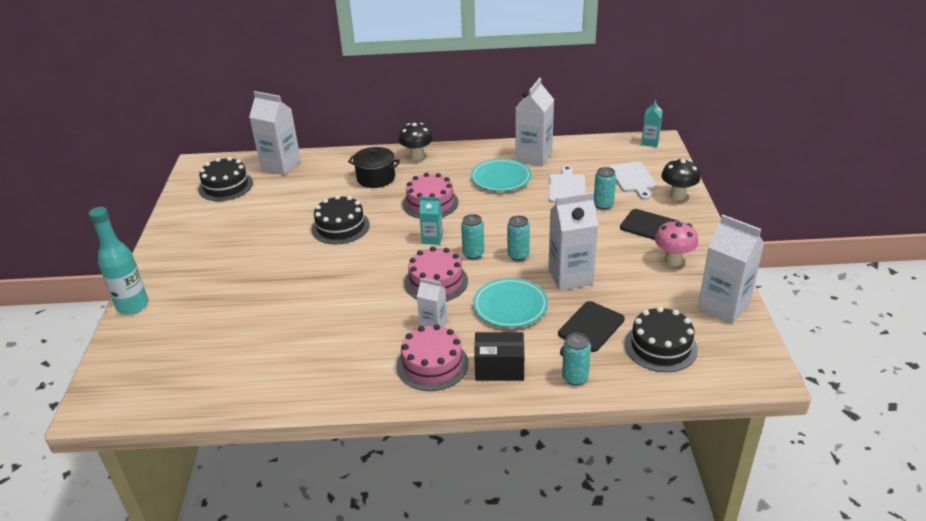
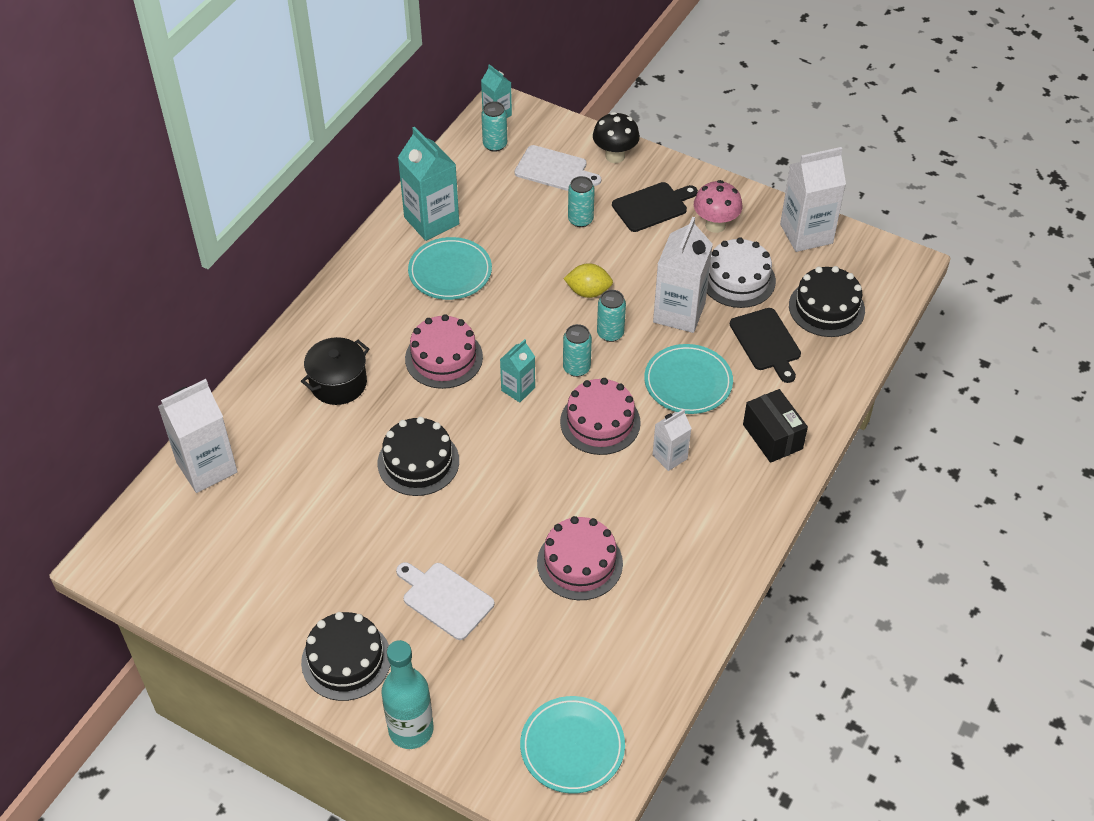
camera: 60 degrees left, 15 degrees up
(149, 379) = (572, 747): none -> turquoise plate
(226, 186) = (204, 546): black cake -> black cake (346, 660)
(417, 156) = (325, 322): black mushroom -> none
(432, 364) = (730, 485): pink cake -> pink cake (579, 563)
(499, 368) = (772, 436): black box -> black box turned 60 degrees counterclockwise
(534, 156) = (431, 221): white carton -> turquoise carton
(544, 232) = (588, 292): none -> yellow lemon
(566, 187) = (521, 229): white cutting board -> white cutting board (445, 599)
(575, 377) = (823, 389): turquoise can -> turquoise can (495, 144)
(634, 291) = (738, 279): none -> white cake

